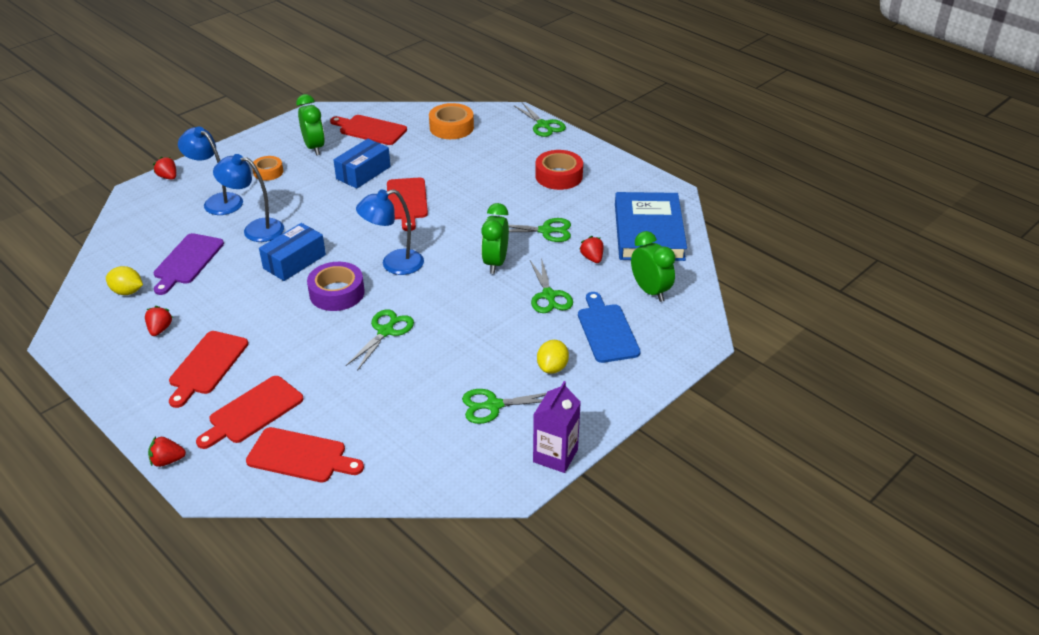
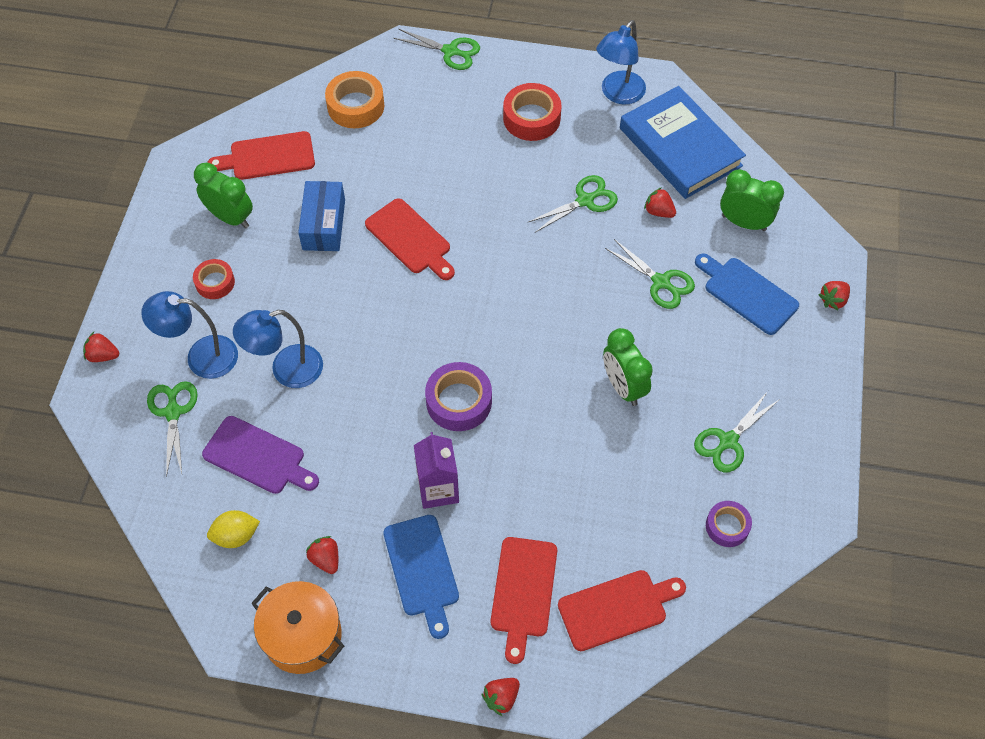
camera: 35 degrees left, 20 degrees up
(99, 359) = (302, 636): none -> orange pot
(187, 261) = (258, 457): purple cutting board -> purple cutting board turned 45 degrees counterclockwise
(207, 365) = (422, 570): red cutting board -> blue cutting board
(268, 172) = (215, 282): orange tape -> red tape
(294, 261) = (374, 388): blue box -> none
(386, 331) = (552, 418): green scissors -> green scissors (173, 412)
(394, 264) = (479, 331): blue lamp -> blue lamp (618, 94)
(434, 453) = (727, 526): none -> purple tape
(495, 263) = (575, 270): green clock -> green clock (623, 386)
(552, 367) = (739, 366): yellow lemon -> none
(555, 456) = (825, 461): purple carton -> purple carton (438, 489)
(671, 365) = (833, 300): none -> red strawberry

